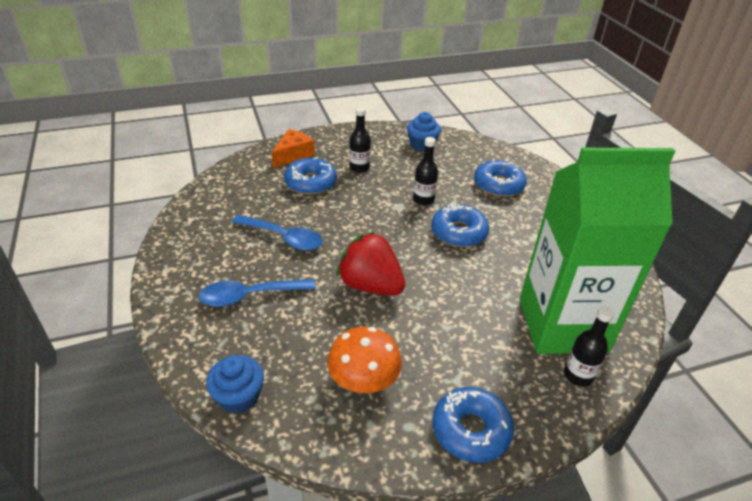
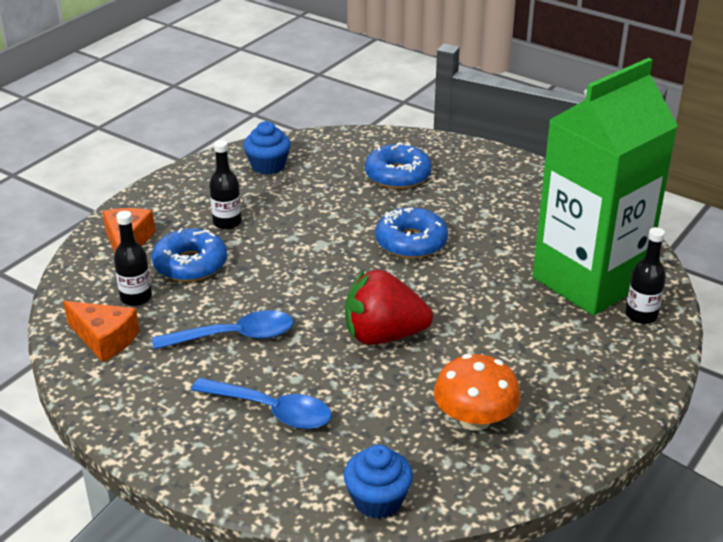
camera: 35 degrees left, 5 degrees down
(217, 203) = (104, 339): none -> orange cheese
(249, 296) = (272, 411): blue spoon -> blue spoon turned 105 degrees counterclockwise
(423, 199) = (338, 225): black bottle -> black bottle (136, 297)
(471, 430) = (605, 405): blue donut -> none

